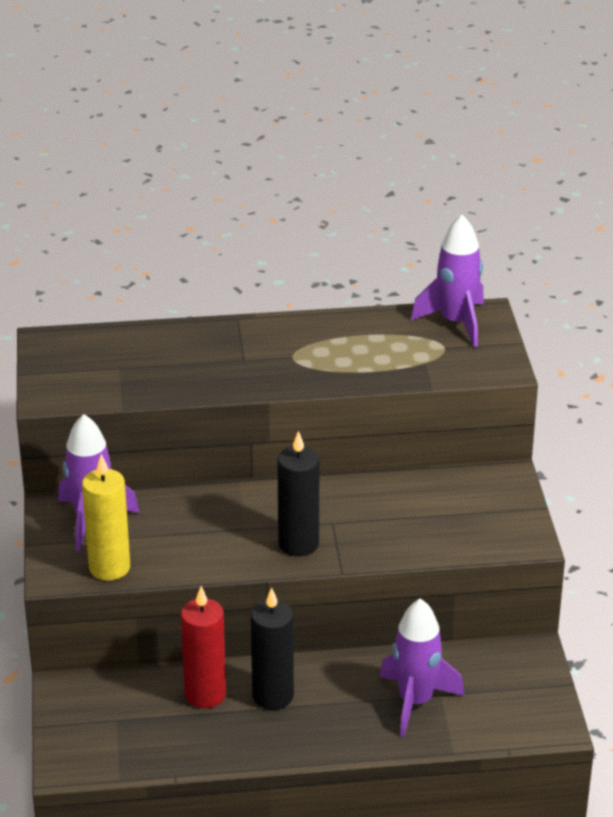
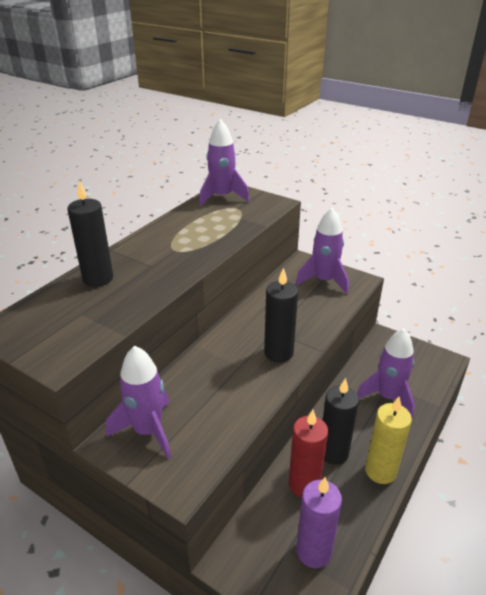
camera: 50 degrees left, 0 degrees up
(109, 568) = (206, 451): yellow candle -> yellow candle (380, 471)
(134, 737) = (314, 551): none -> purple candle
(180, 342) = (98, 278): none -> black candle
(485, 513) = (324, 281): none -> purple rocket

